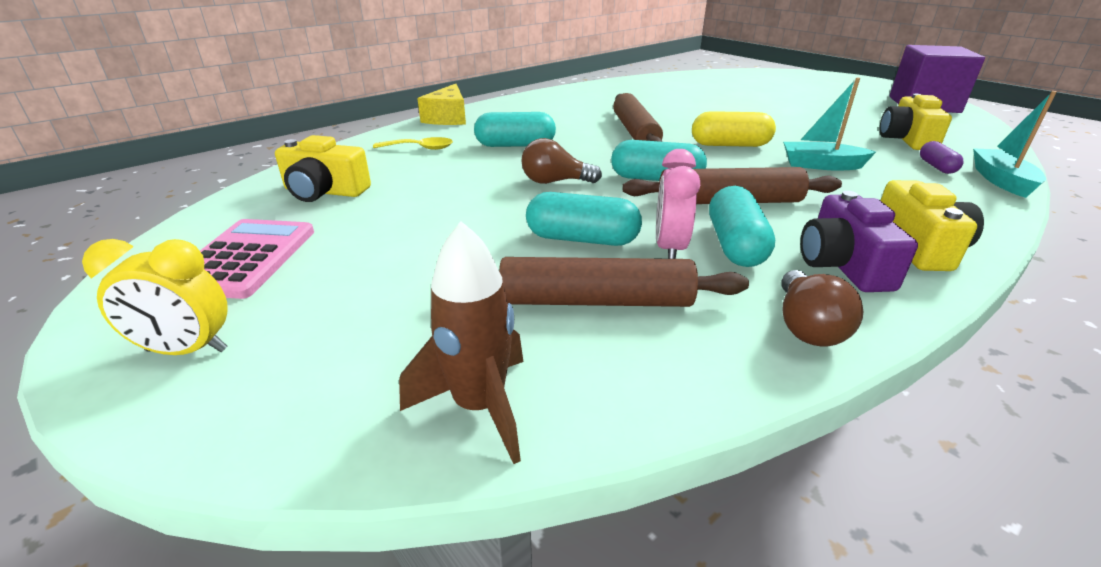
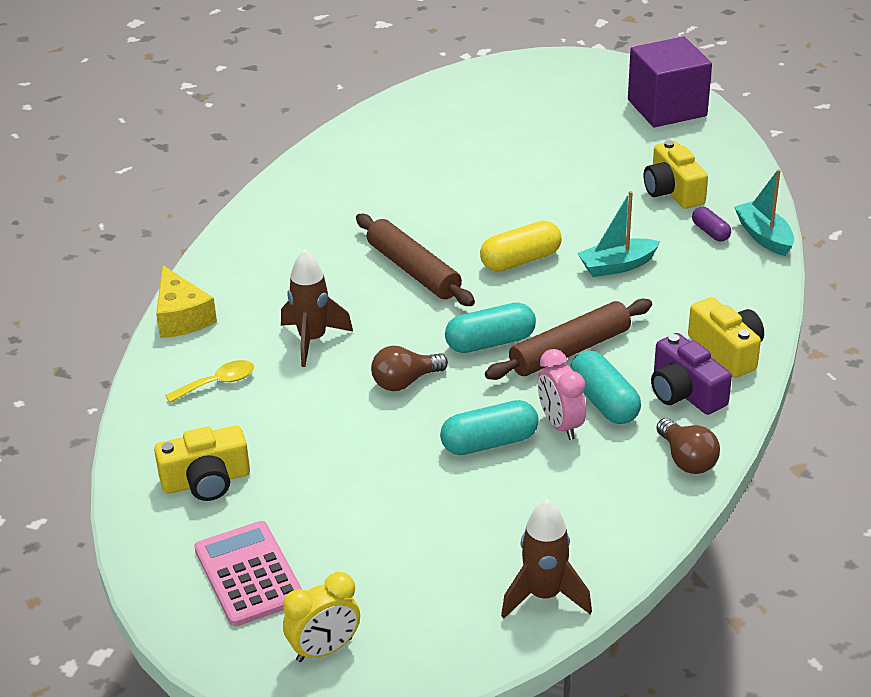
camera: 30 degrees left, 5 degrees up
(515, 145) = (312, 340): turquoise capsule -> brown rocket
(595, 301) = (547, 496): brown rolling pin -> none

